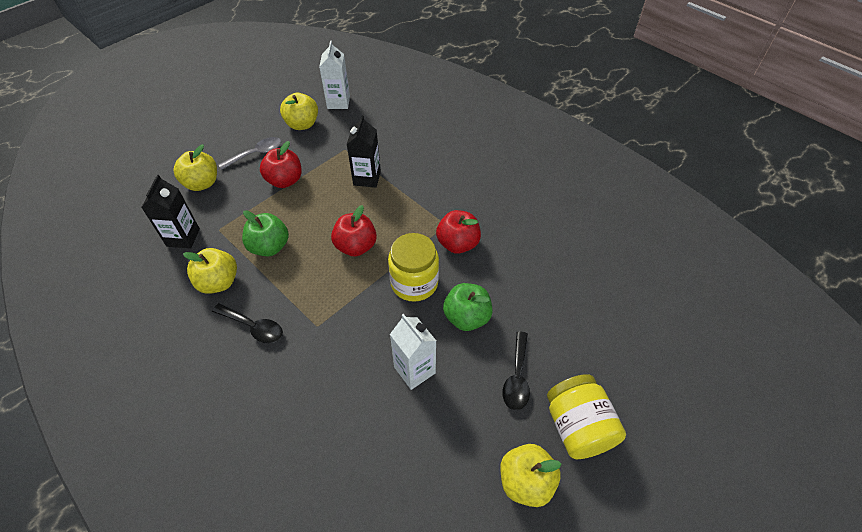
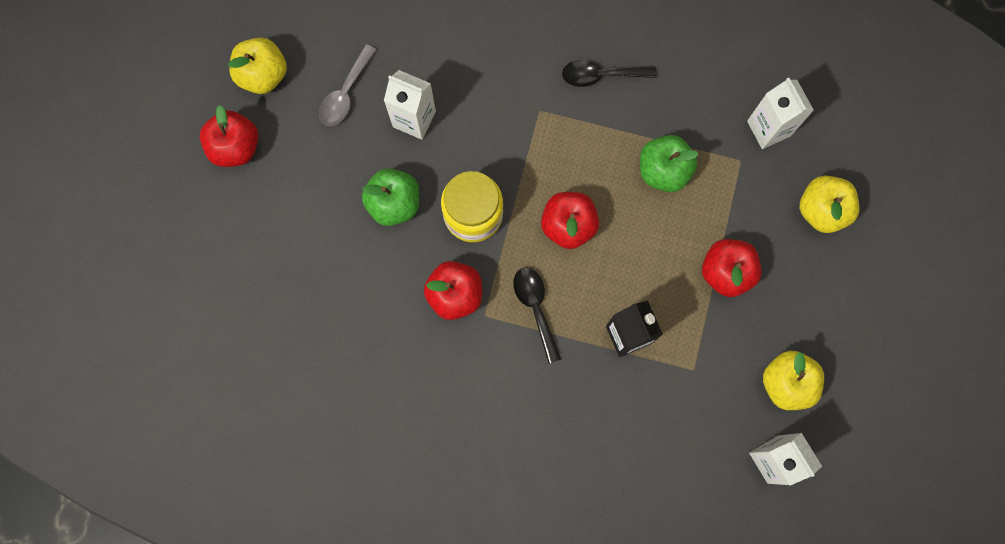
camera: 150 degrees right, 25 degrees up
(183, 237) = (768, 128): black carton -> white carton
(218, 282) = (679, 100): yellow apple -> none
(256, 154) = (800, 294): grey spoon -> grey spoon (345, 93)
(517, 377) = (312, 165): black spoon -> black spoon (535, 308)
(577, 427) = (235, 147): yellow jar -> red apple

